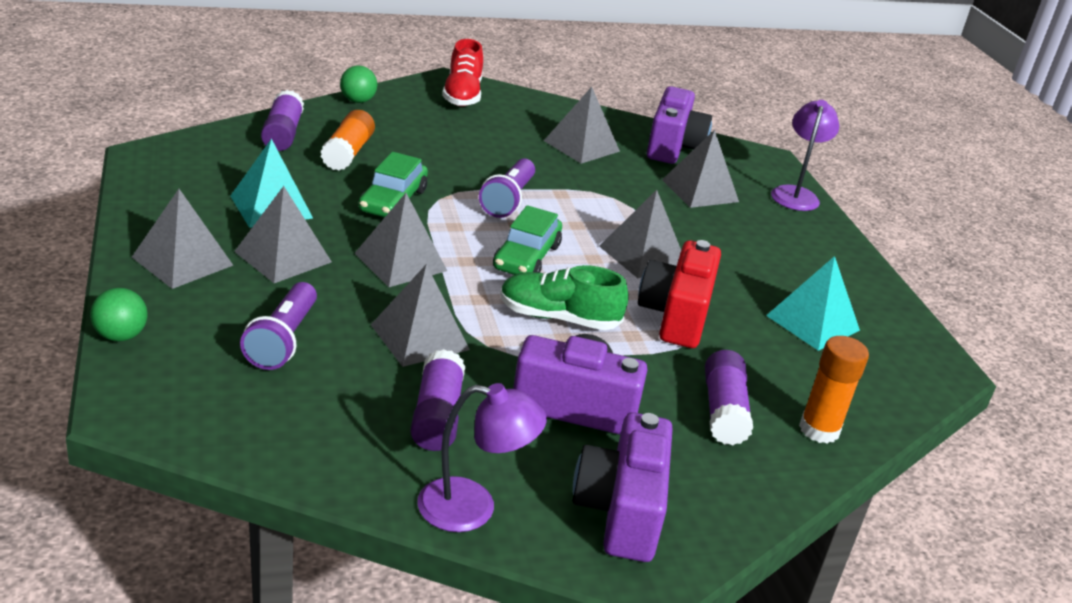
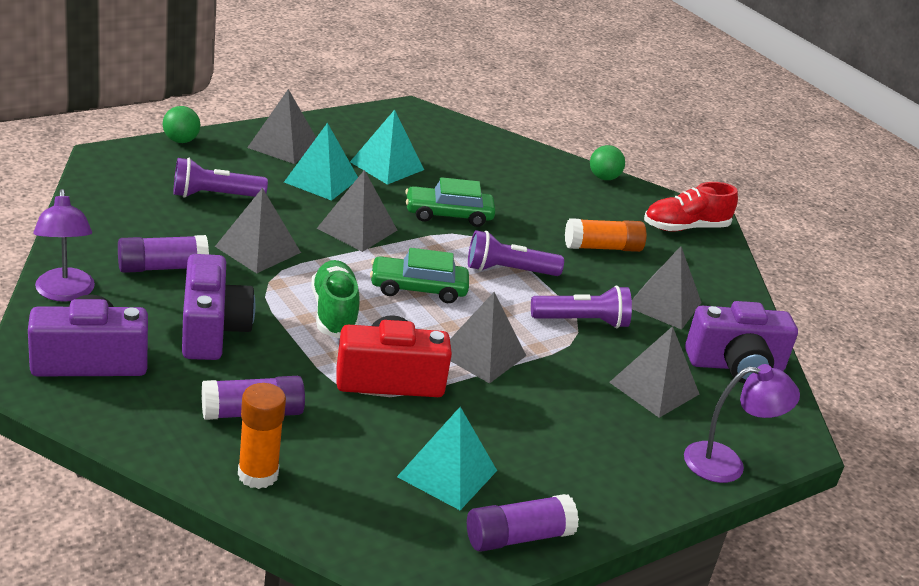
camera: 70 degrees right, 0 degrees up
(282, 134) = (504, 154): purple glue stick -> purple glue stick (518, 537)
(283, 256) = (321, 180): grey pyramid -> turquoise pyramid
(348, 153) = (505, 185): orange glue stick -> orange glue stick (602, 247)
(600, 190) = (582, 321): none -> purple flashlight

